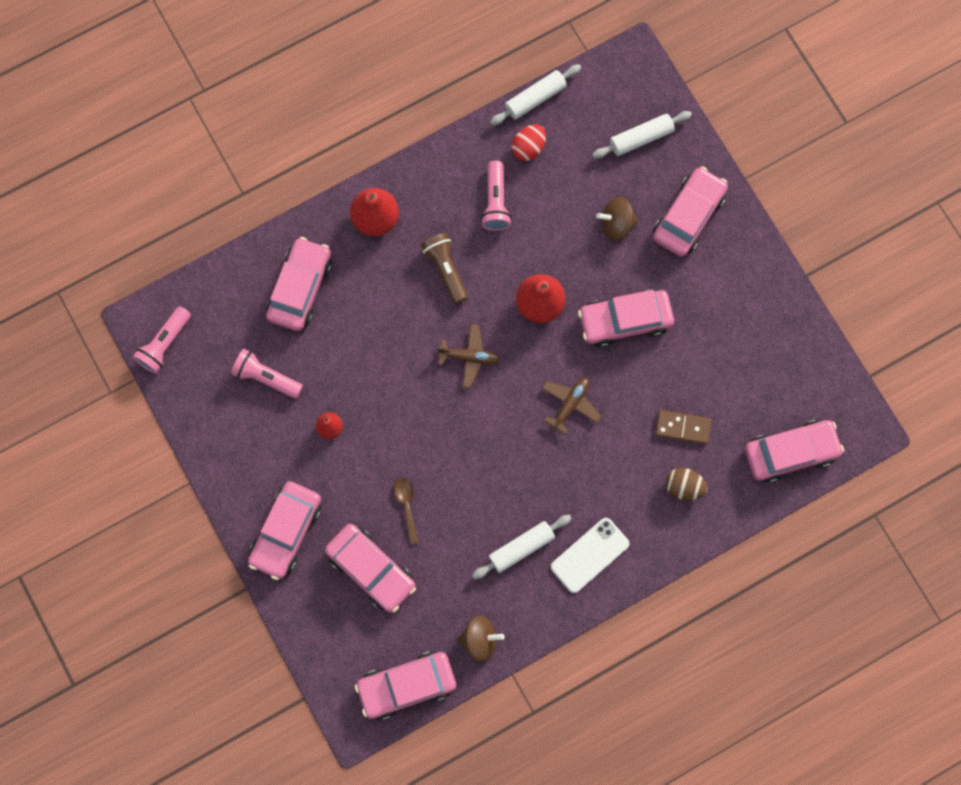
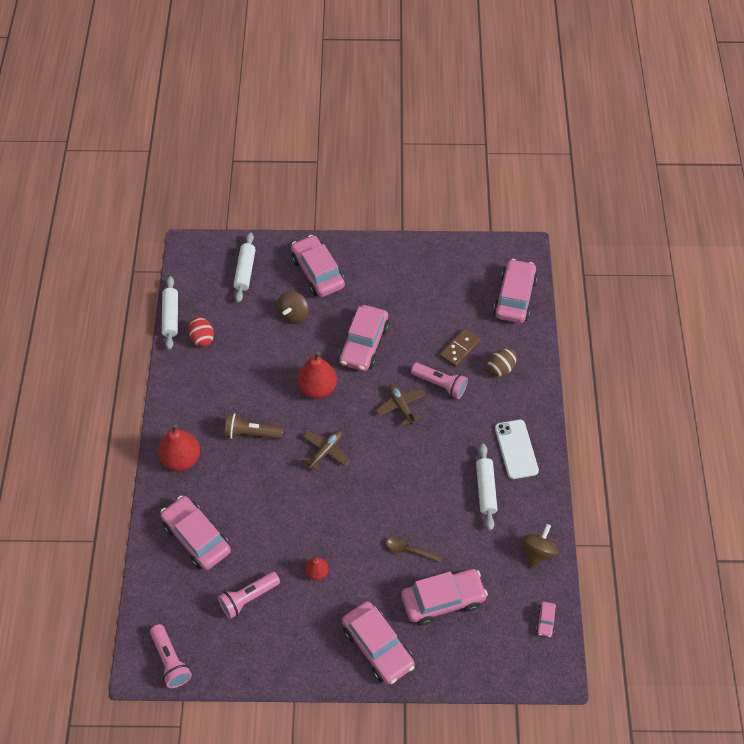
camera: 60 degrees left, 20 degrees down
(406, 685) = (545, 621): pink car -> pink car, size x0.43
(495, 202) = (225, 377): pink flashlight -> pink flashlight (440, 384)

